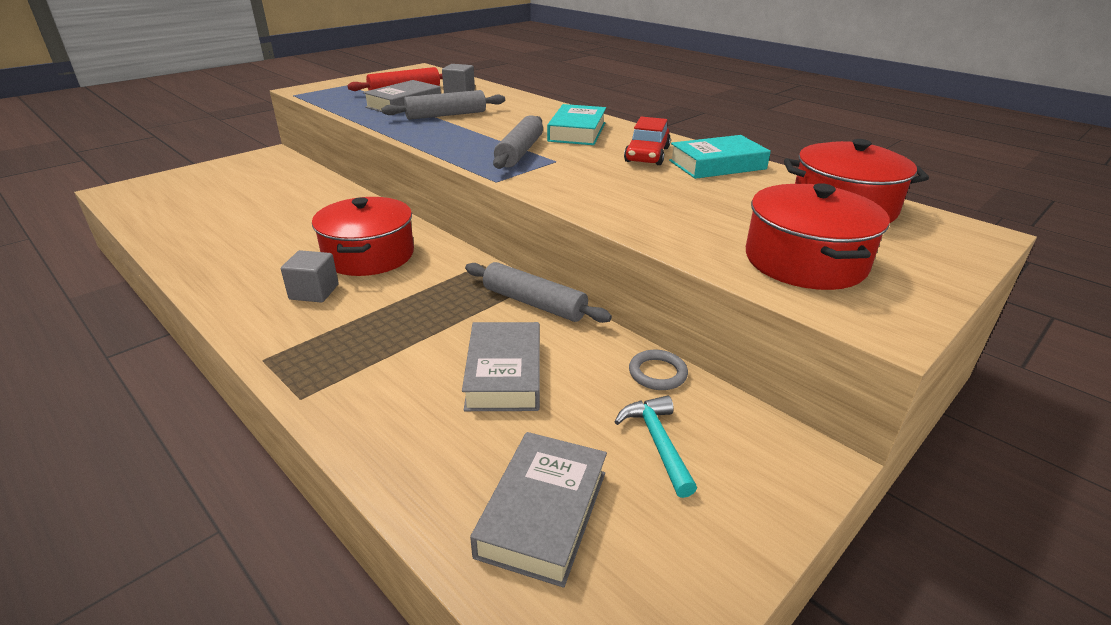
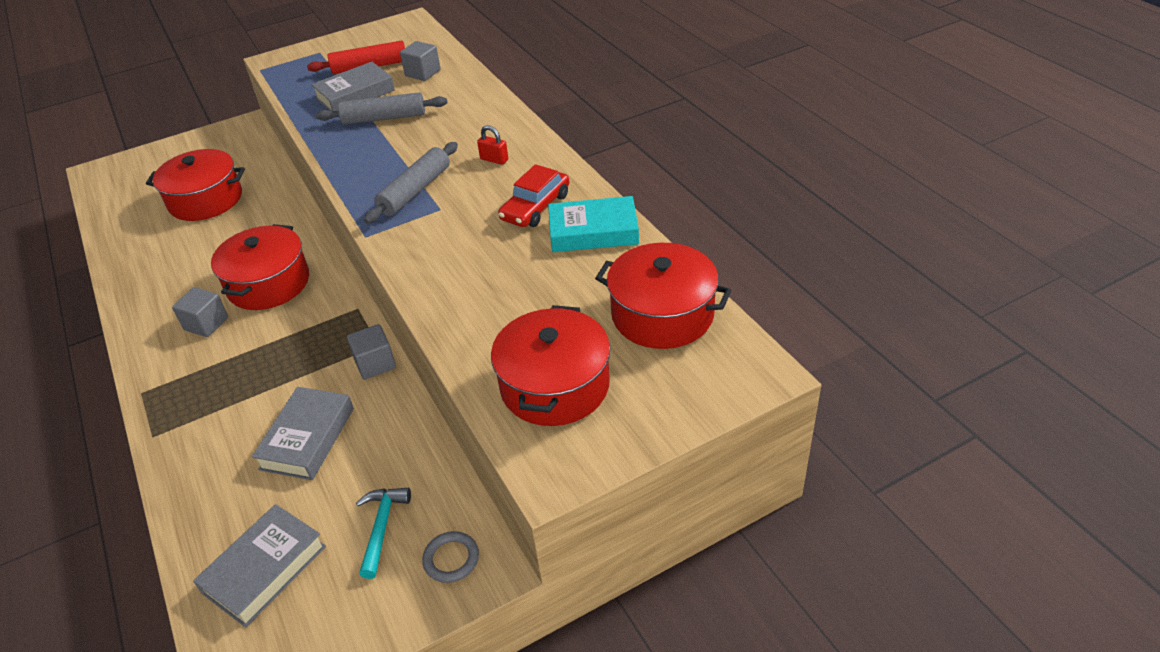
camera: 20 degrees right, 10 degrees up
(258, 202) = (205, 200): none -> red pot
(534, 303) = (375, 364): grey rolling pin -> grey cube
(577, 132) = (494, 159): turquoise book -> red padlock
(657, 373) = (428, 459): grey ring -> grey ring (451, 559)

